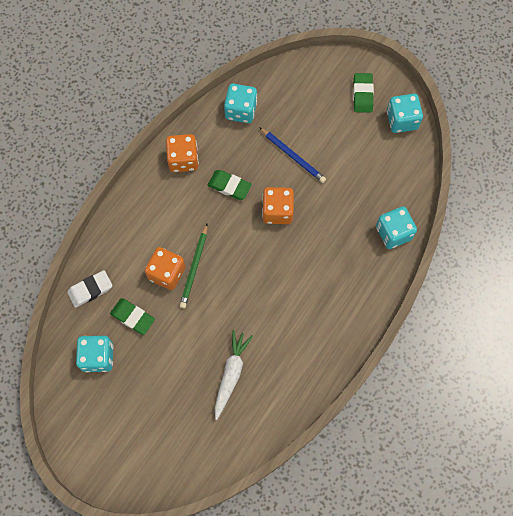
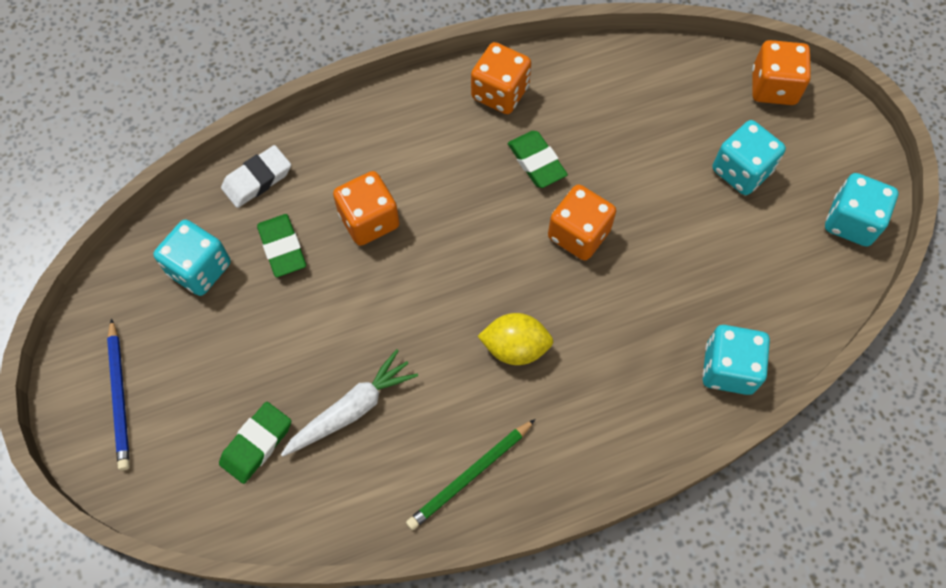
camera: 35 degrees right, 5 degrees down
(90, 290) = (257, 179): white eraser -> white eraser turned 45 degrees counterclockwise
(194, 267) = (411, 236): green pencil -> green pencil (470, 476)
(241, 110) = (623, 77): turquoise dice -> turquoise dice (741, 171)
(287, 290) = (515, 347): none -> yellow lemon
(293, 156) = (654, 175): blue pencil -> blue pencil (120, 396)
(319, 70) = (773, 87): none -> orange dice
(362, 94) = (815, 154): green eraser -> green eraser (256, 444)

